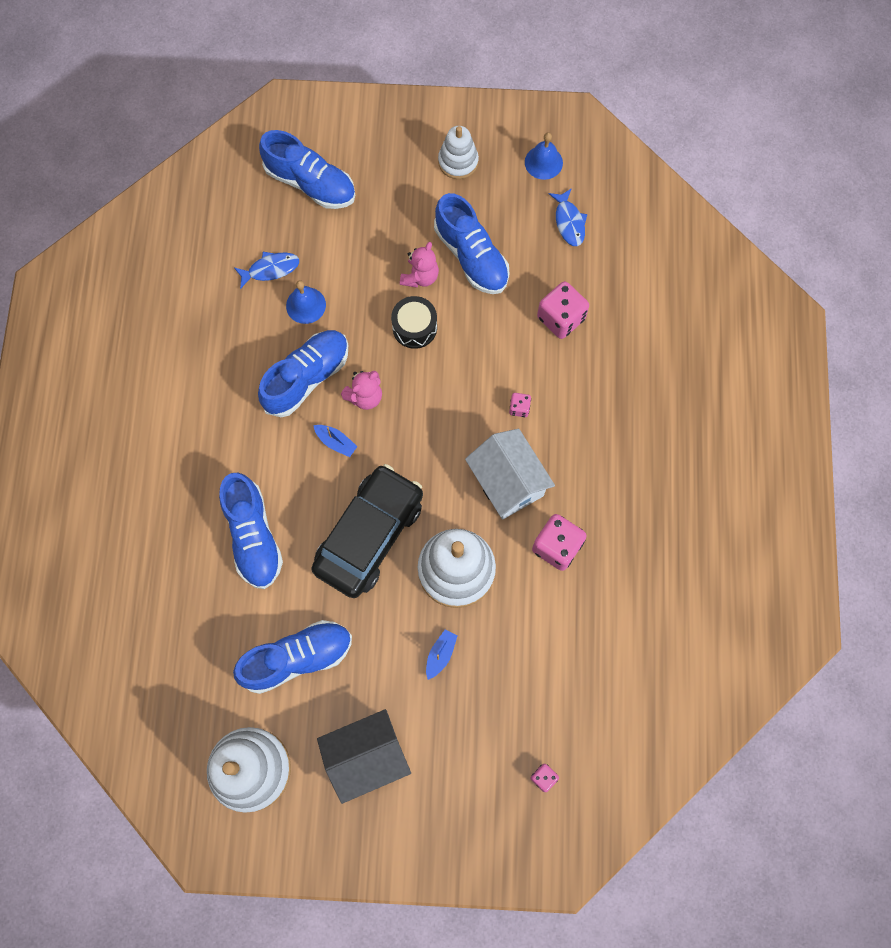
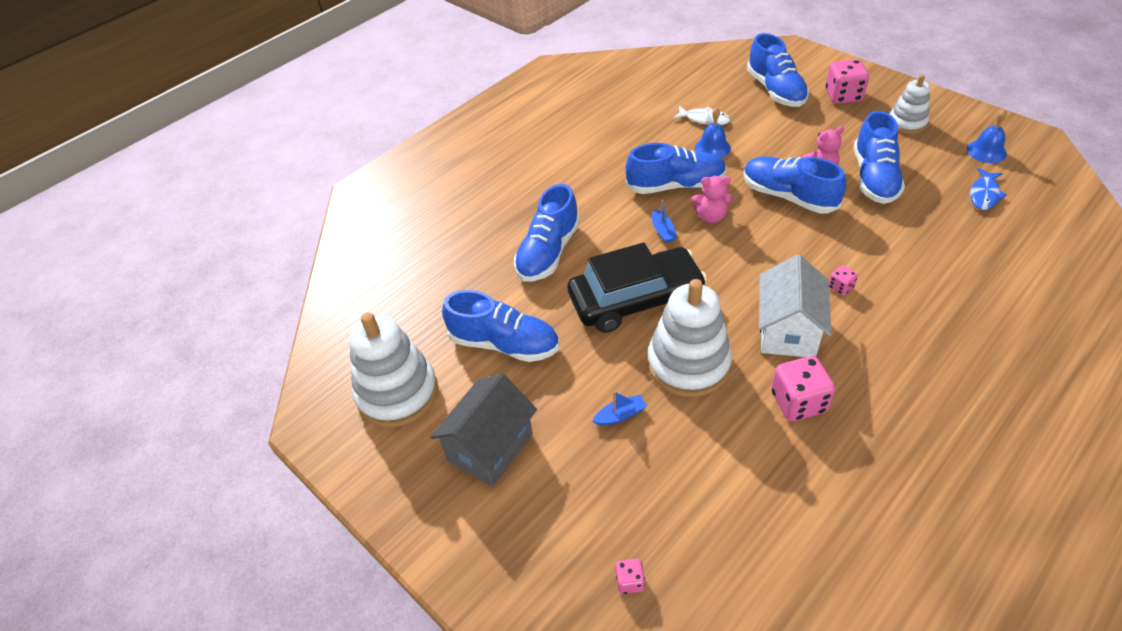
camera: 45 degrees right, 25 degrees down
(270, 269) = (704, 119): blue fish -> white fish
(366, 756) = (490, 447): grey house -> grey house turned 75 degrees counterclockwise
(414, 327) = (788, 196): black drum -> blue shoe
(561, 318) = (929, 249): pink dice -> pink dice (843, 96)

